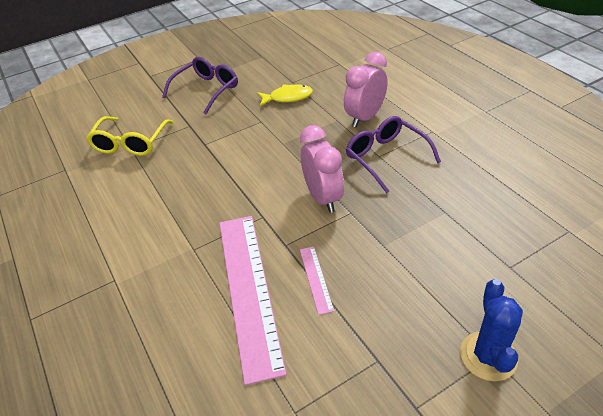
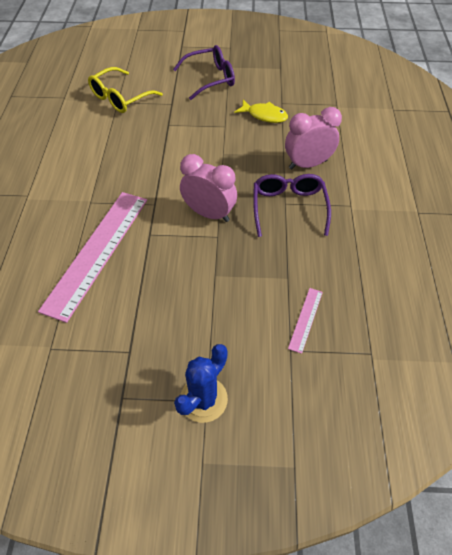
camera: 30 degrees right, 10 degrees up
(316, 279) = (145, 271): pink ruler -> pink ruler (305, 319)
(323, 198) = (209, 214): pink clock -> pink clock turned 75 degrees counterclockwise

